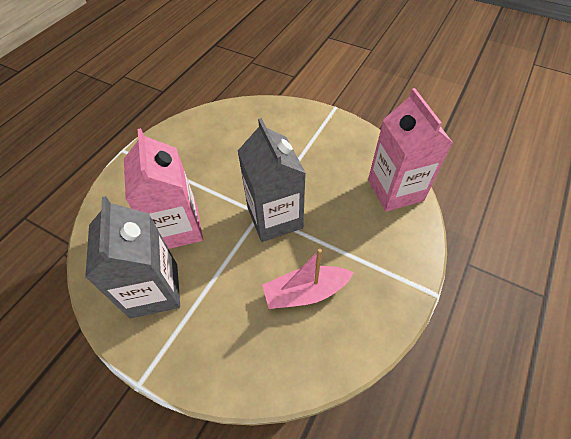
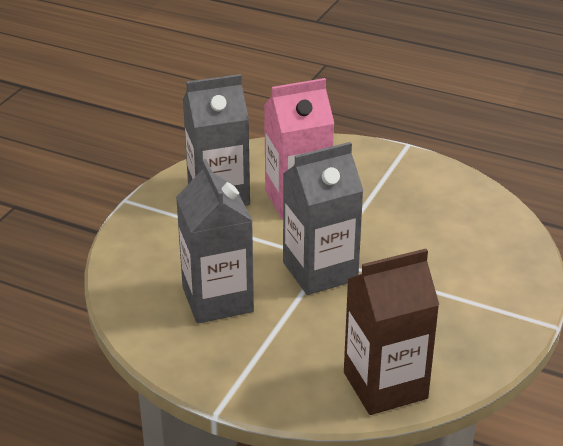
camera: 85 degrees right, 20 degrees down
(305, 292) = (217, 299): pink boat -> grey carton
(395, 190) = (385, 385): pink carton -> brown carton

